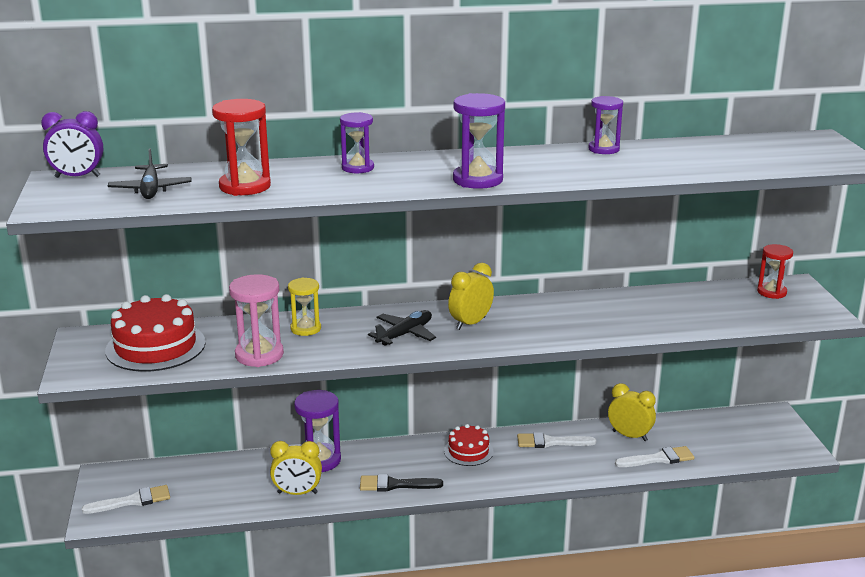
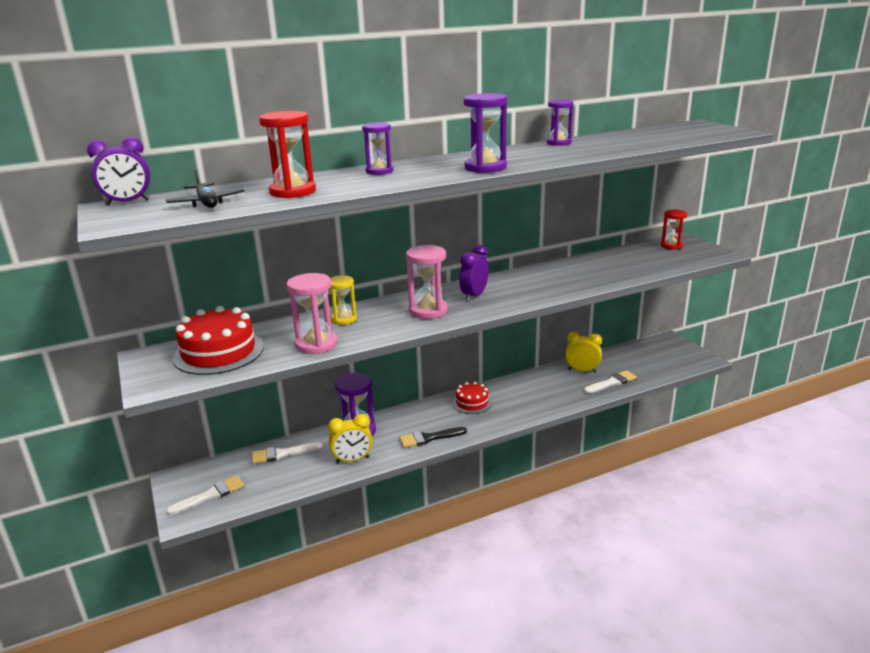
camera: 15 degrees left, 0 degrees up
(405, 334) = (428, 311): black plane -> pink hourglass
(470, 323) = (474, 296): yellow clock -> purple clock
(550, 442) = (529, 385): white brush -> white brush (282, 454)

